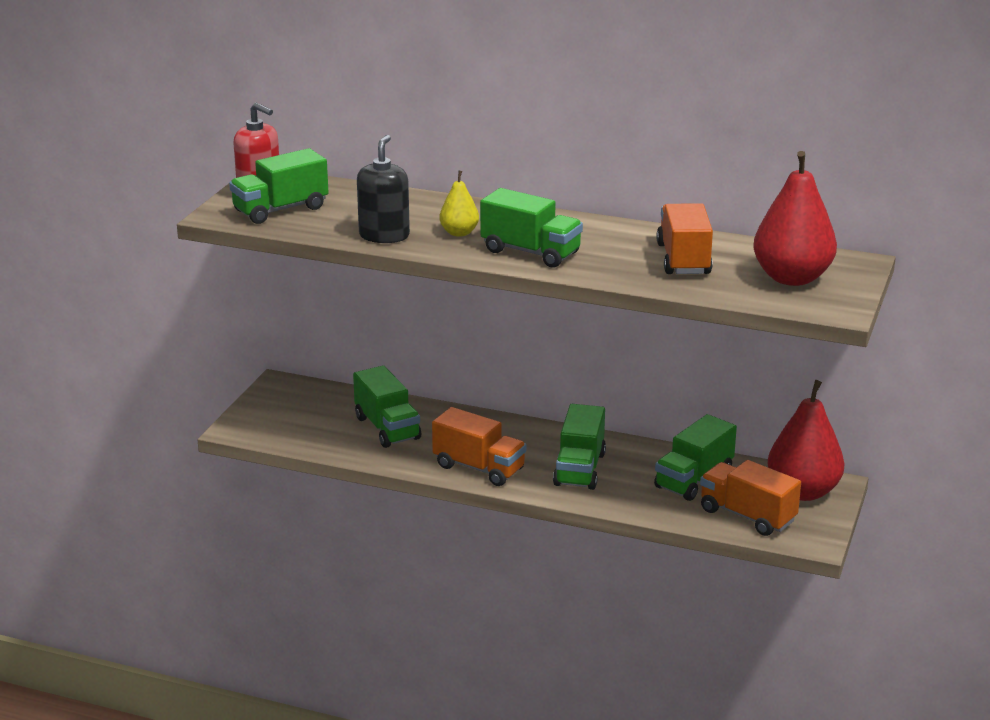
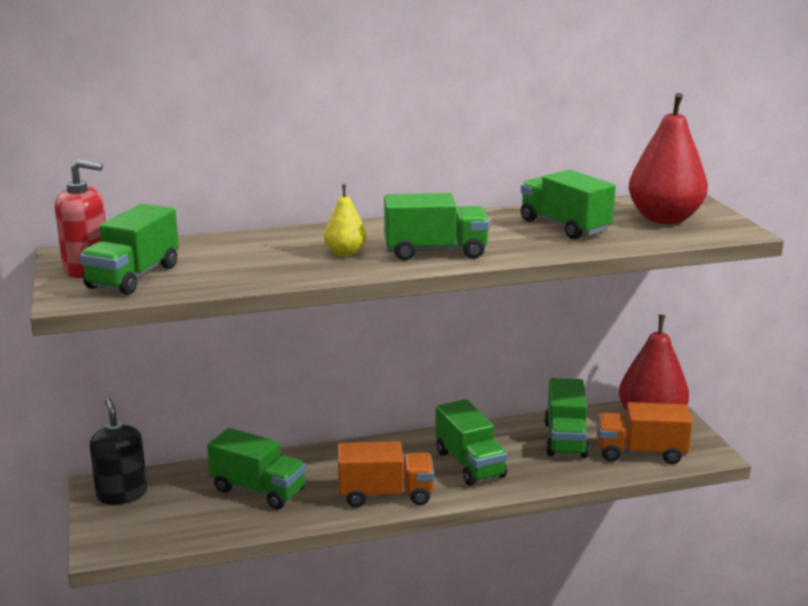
camera: 35 degrees left, 5 degrees down
(384, 236) = (279, 272): black soap dispenser -> black soap dispenser (122, 494)
(683, 259) = (564, 226): orange truck -> green truck

